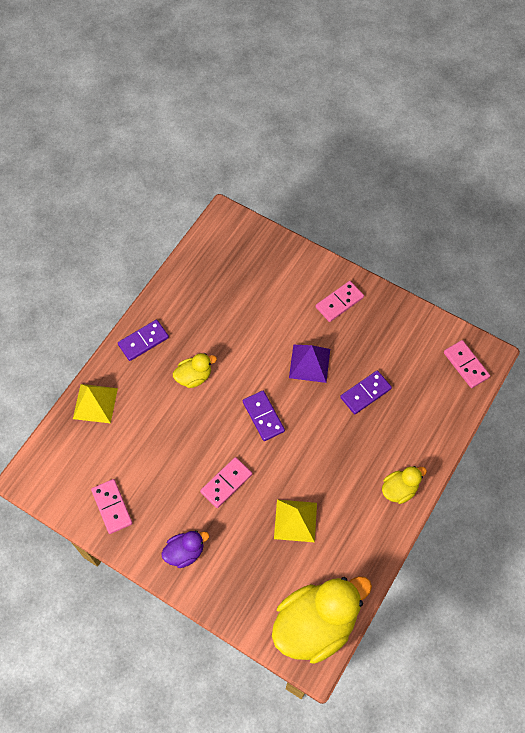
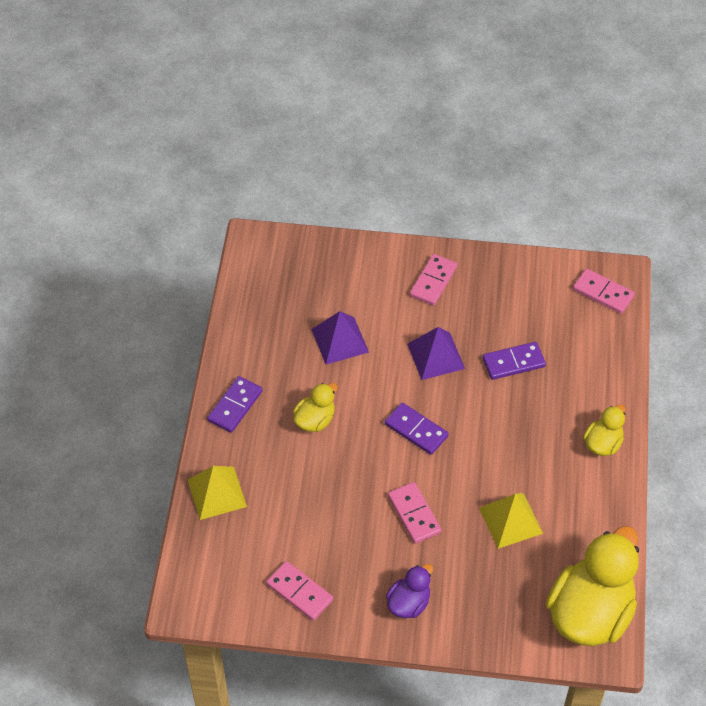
camera: 25 degrees left, 10 degrees down
(226, 483) = (414, 514): pink domino -> pink domino turned 45 degrees counterclockwise
(245, 321) = (340, 340): none -> purple pyramid
(365, 393) = (513, 362): purple domino -> purple domino turned 45 degrees clockwise

